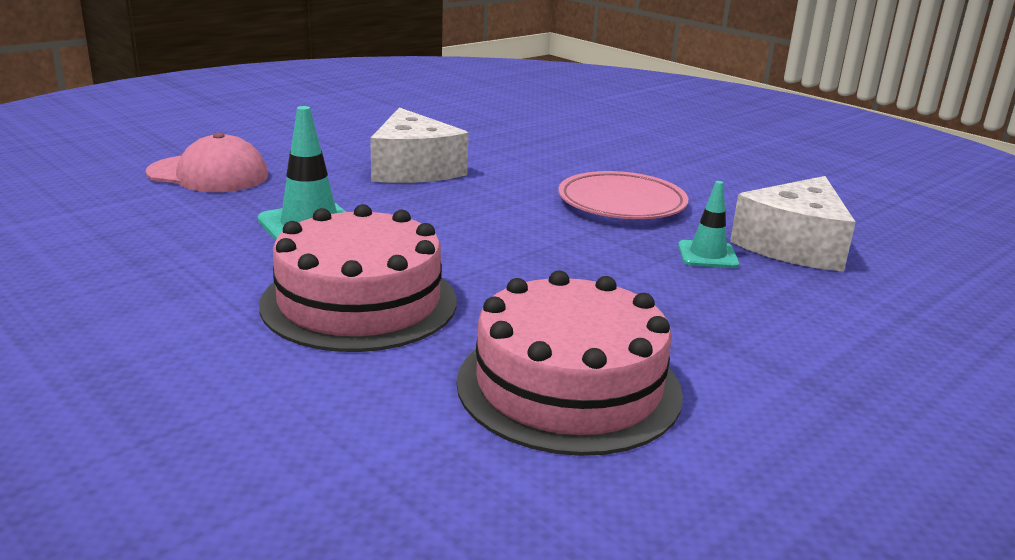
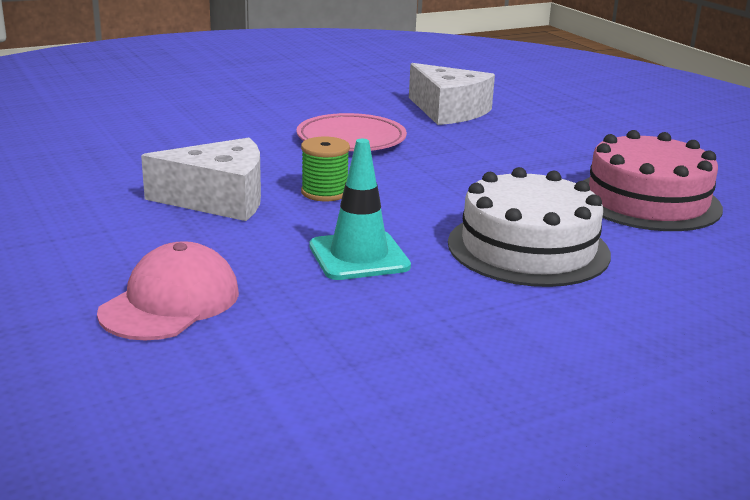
camera: 75 degrees left, 0 degrees up
(359, 302) = (528, 248): pink cake -> white cake
(458, 203) = (324, 192): none -> green spool
(707, 255) = (459, 134): turquoise traffic cone -> none

